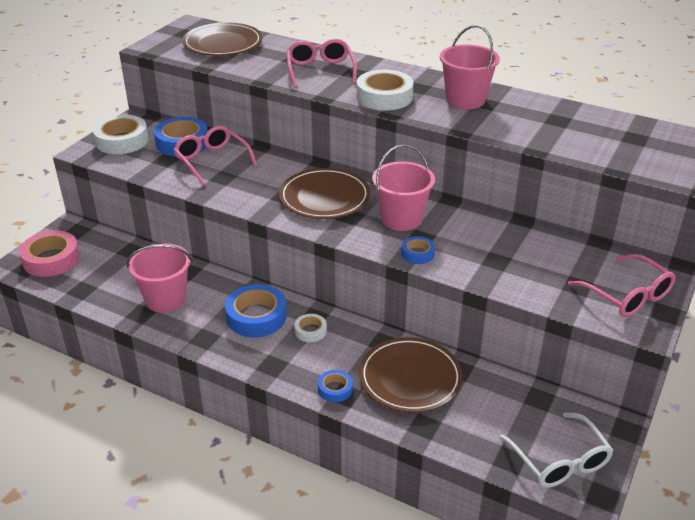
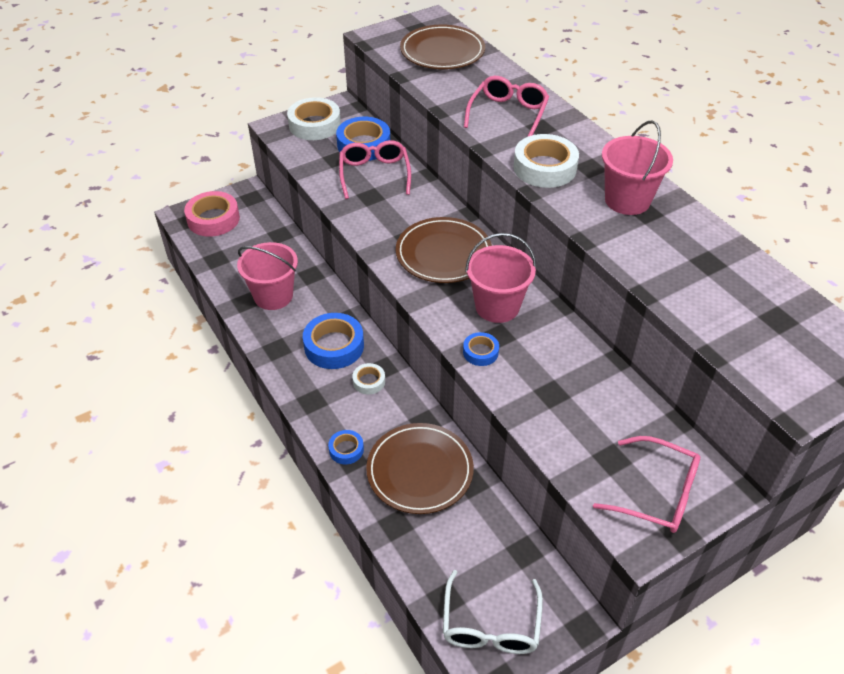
camera: 30 degrees right, 10 degrees up
(626, 295) = (655, 493): pink glasses -> pink glasses turned 60 degrees counterclockwise

